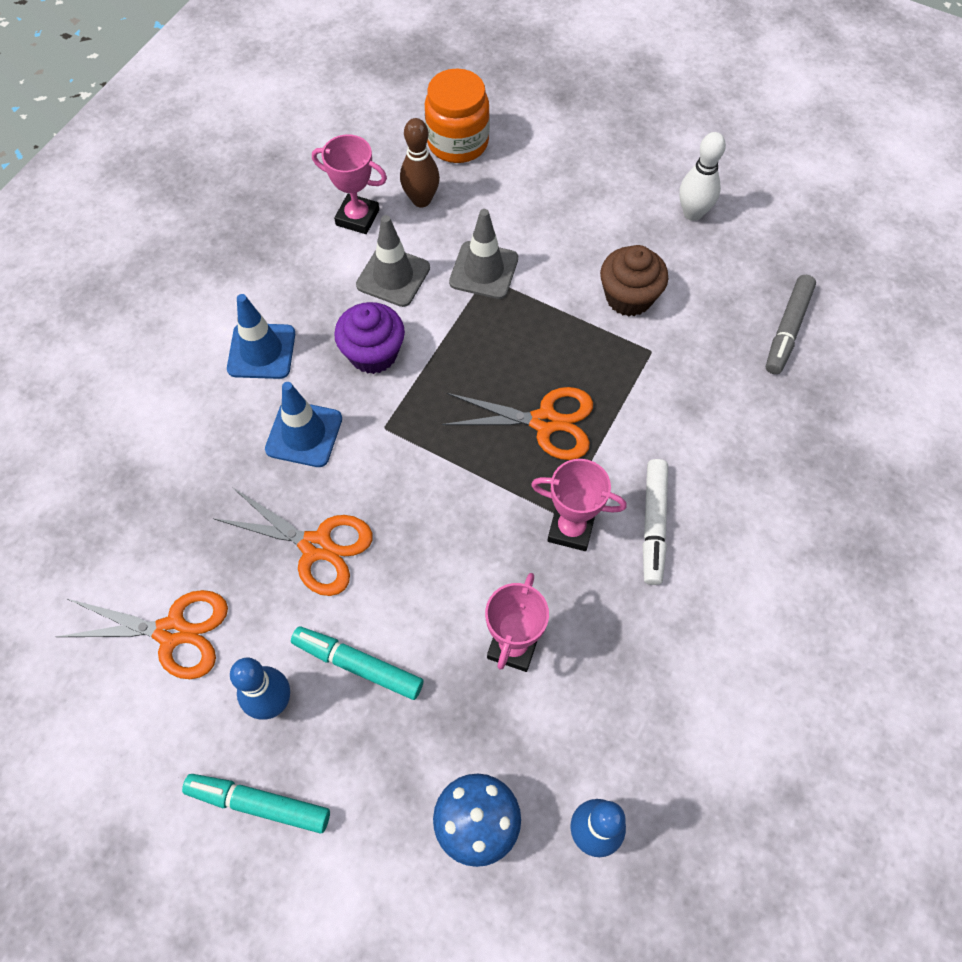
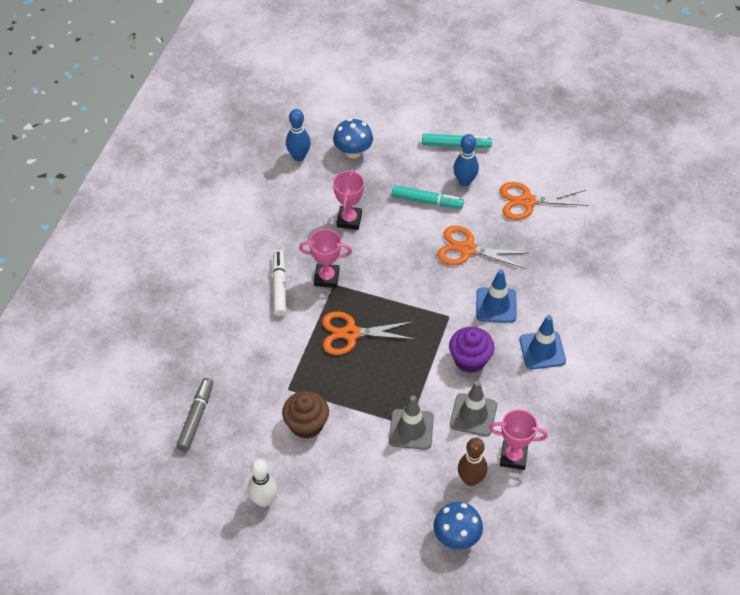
camera: 170 degrees right, 10 degrees down
(457, 142) = (456, 537): orange jar -> blue mushroom

